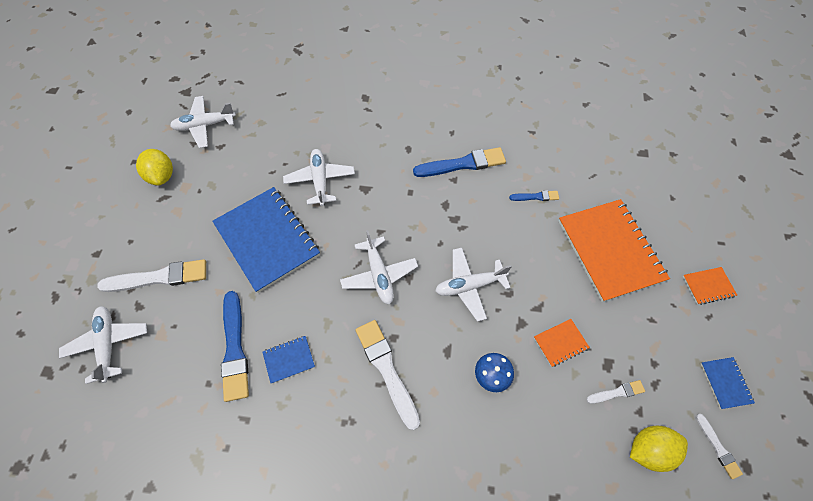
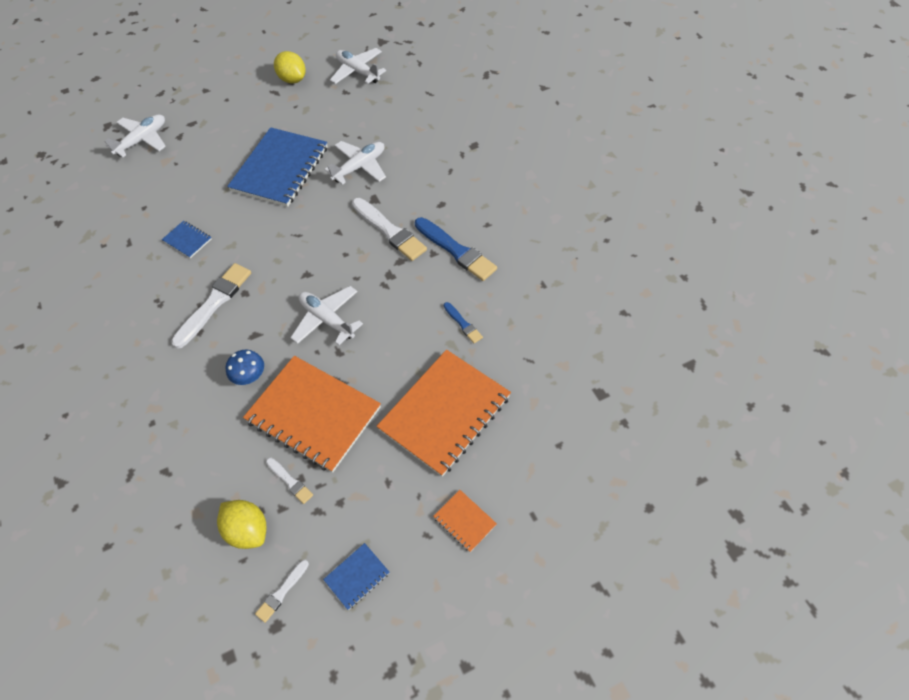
camera: 60 degrees right, 5 degrees down
(159, 277) = (208, 132): white brush -> white brush (389, 231)
(162, 176) = (293, 79): yellow lemon -> yellow lemon turned 75 degrees counterclockwise
(234, 349) = (178, 205): blue brush -> none
(379, 275) = (296, 253): white plane -> none
(560, 343) = (313, 414): orange notebook -> orange notebook, size x2.34

